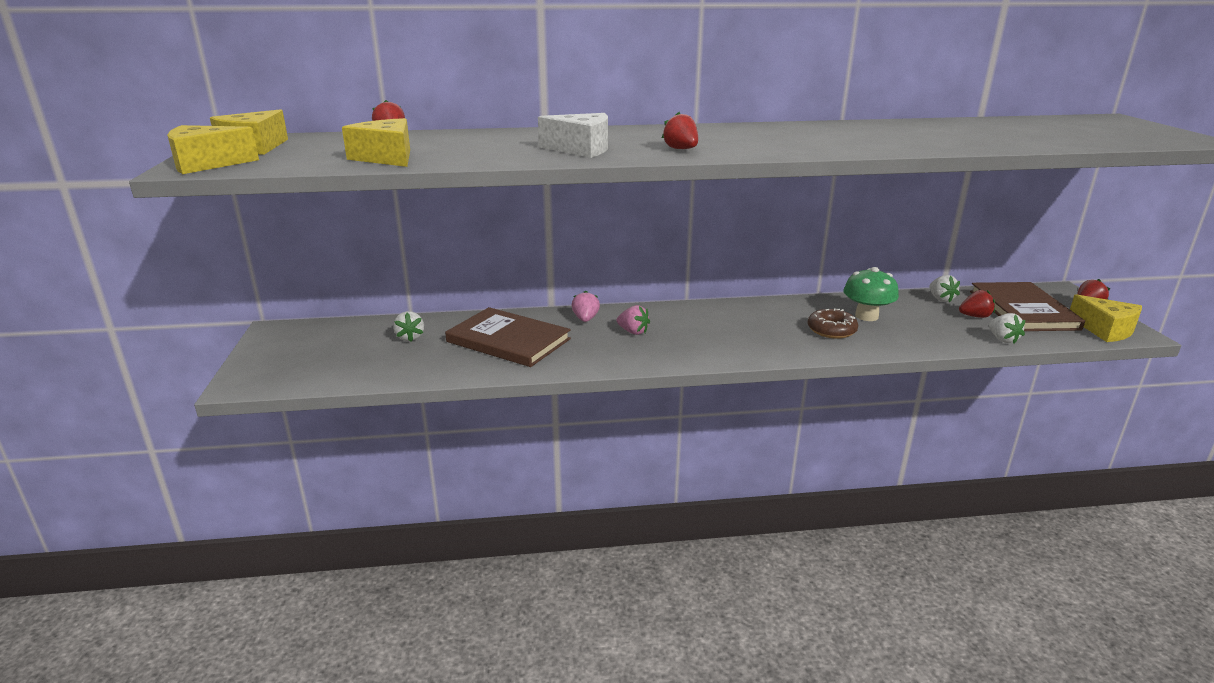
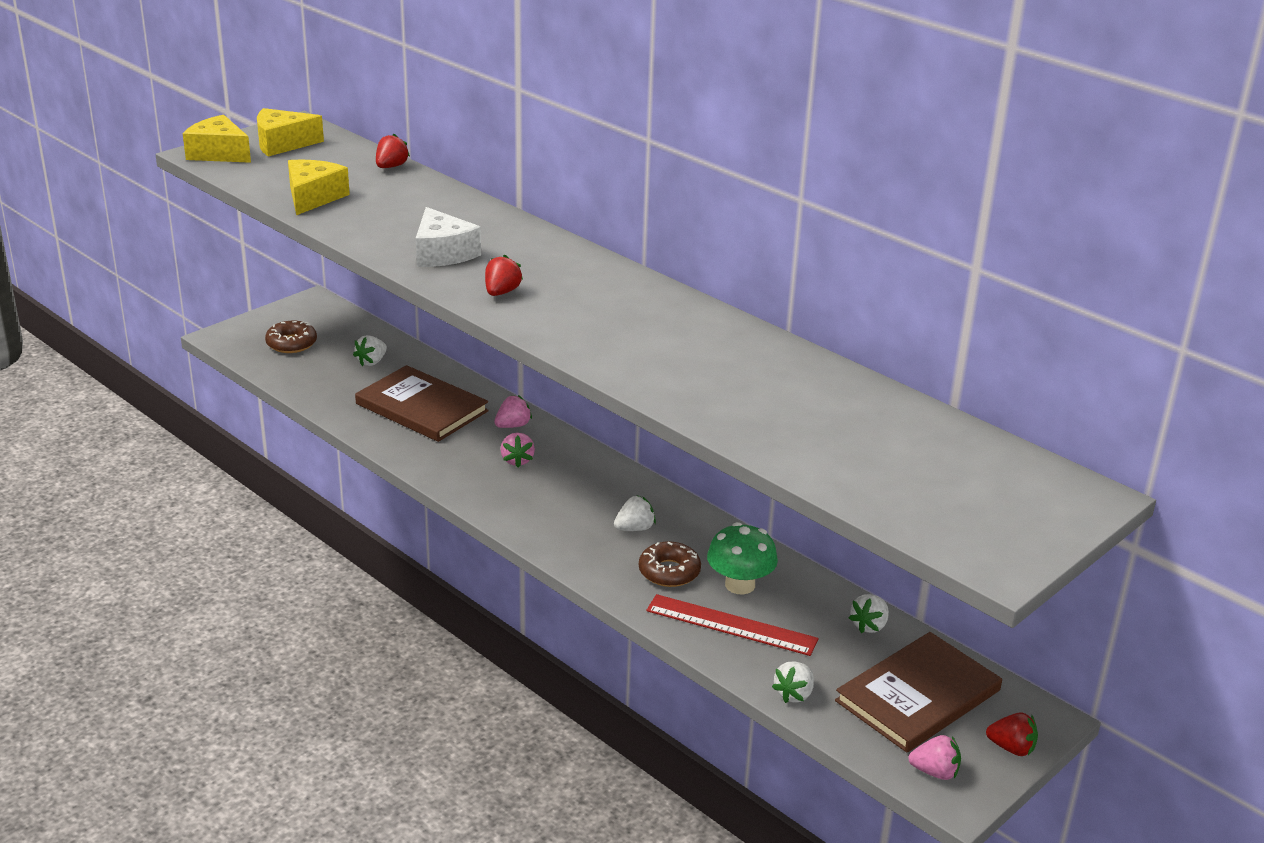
camera: 50 degrees right, 5 degrees up
(318, 358) = (291, 343): none -> brown donut
(508, 340) = (422, 407): brown book -> brown book turned 45 degrees counterclockwise
(768, 324) = (634, 528): none -> white strawberry
(911, 332) = (731, 625): none -> red ruler
(975, 316) = (843, 662): red strawberry -> none
(1105, 329) = (935, 772): yellow cheese -> pink strawberry

